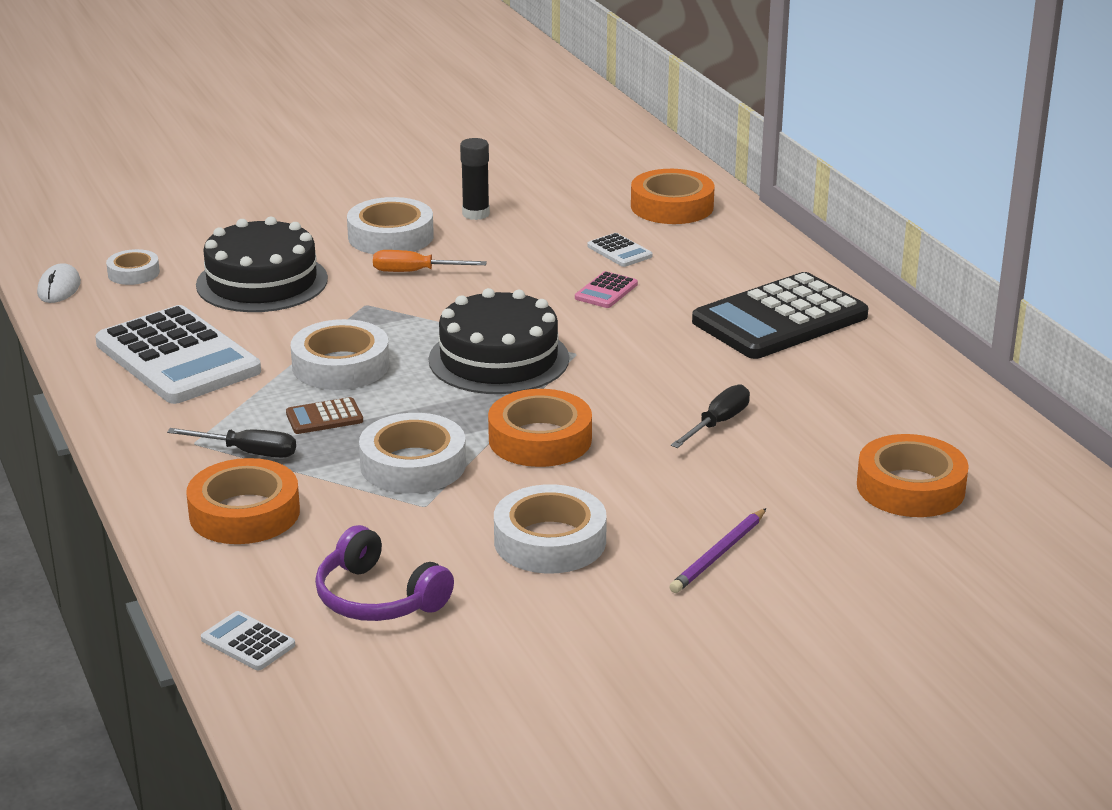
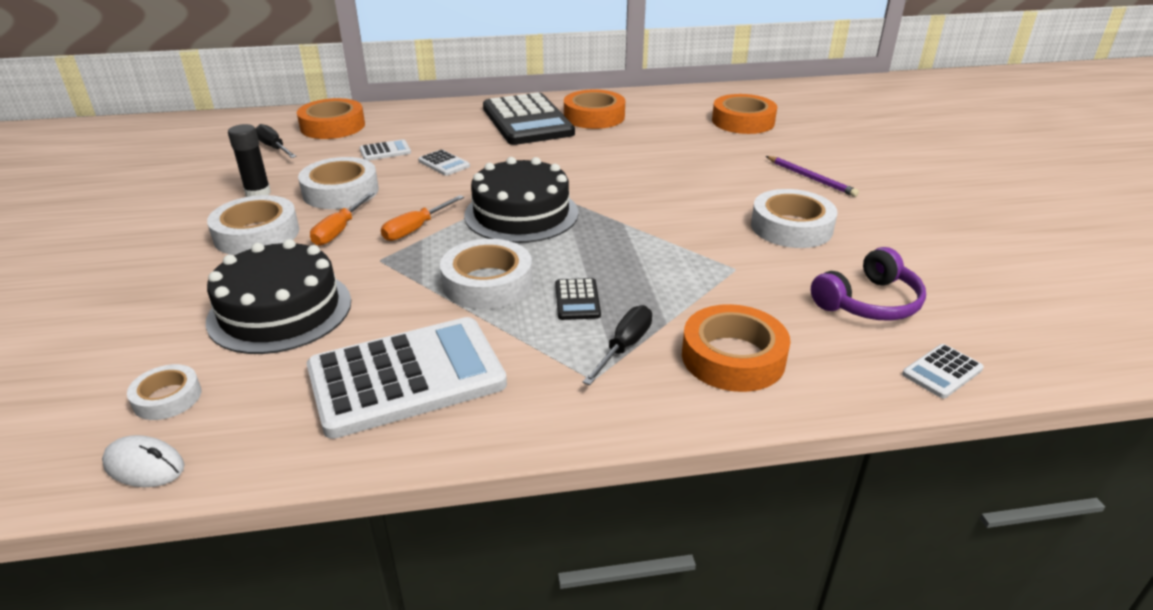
camera: 75 degrees left, 5 degrees up
(324, 417) = (577, 300): brown calculator -> black calculator
(413, 464) = (672, 267): white tape -> white tape (340, 191)
(436, 308) = (416, 229): none -> orange screwdriver
(540, 439) = (651, 213): orange tape -> orange tape (594, 116)
(606, 291) = (444, 164): pink calculator -> white calculator
(717, 423) = (652, 156): black screwdriver -> black screwdriver (274, 148)

